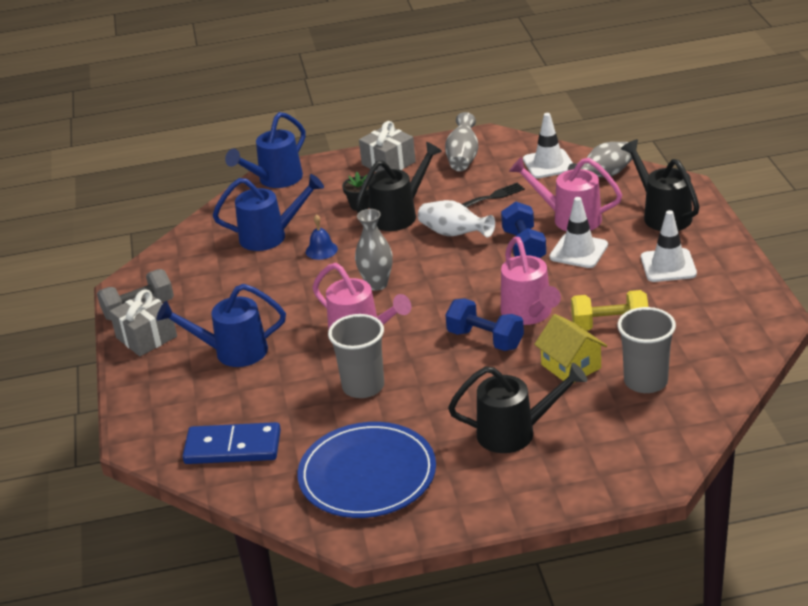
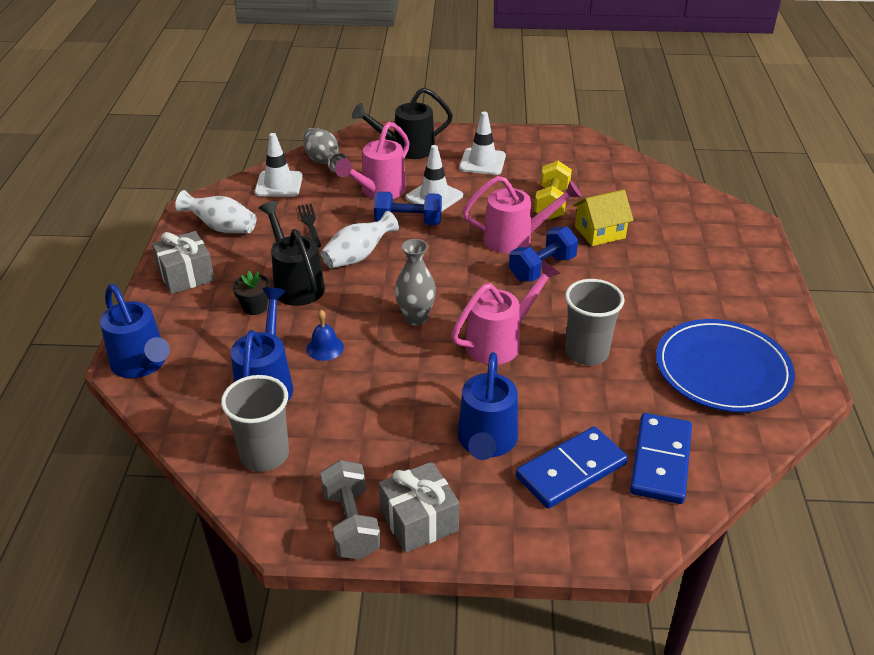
camera: 80 degrees left, 5 degrees up
(211, 400) = (571, 470): none -> blue domino
(463, 158) = (221, 228): grey vase -> white vase
(515, 433) = (681, 276): black watering can -> none
(645, 381) = (632, 203): grey cup -> grey cup (265, 455)

